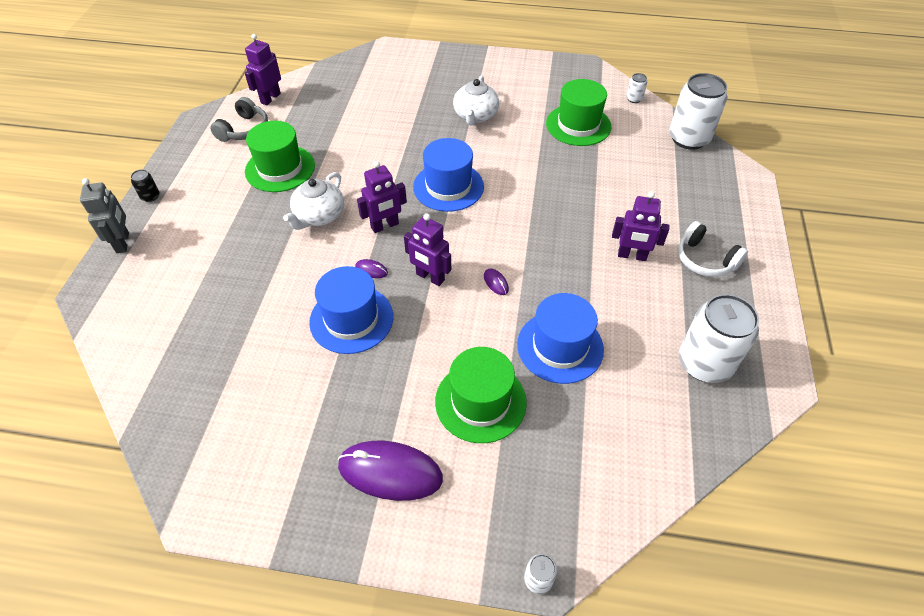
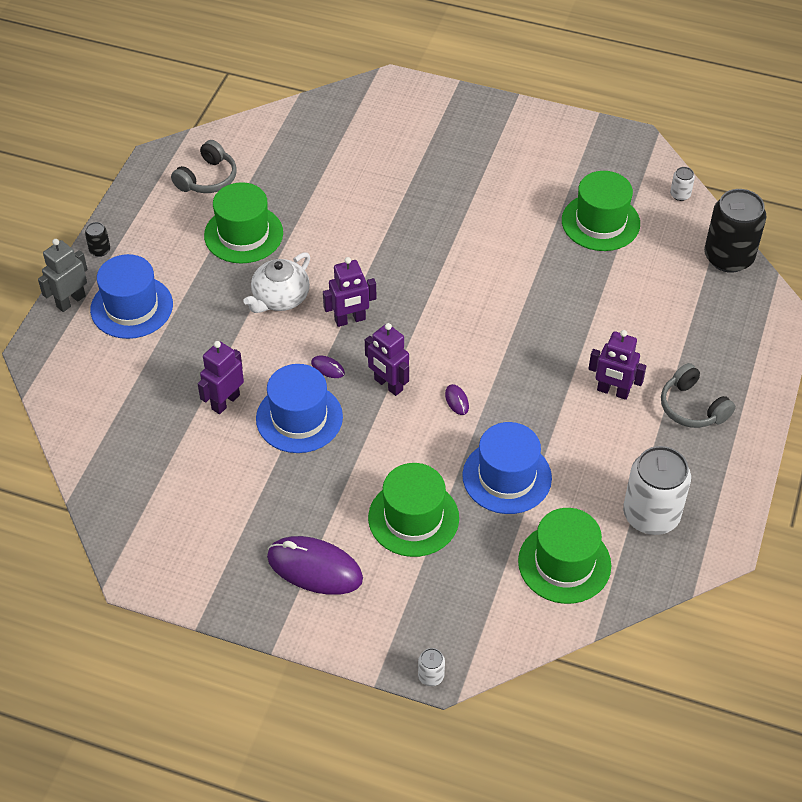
camera: 10 degrees right, 0 degrees up
(123, 242) = (70, 301): grey robot -> grey robot turned 135 degrees counterclockwise
(270, 98) = (241, 139): purple robot -> purple robot (225, 402)
(448, 186) = (429, 282): blue hat -> blue hat (131, 307)
(475, 116) = (480, 194): white teapot -> none
(639, 425) = (564, 563): none -> green hat
(688, 138) = (728, 257): white can -> black can
(705, 260) = (692, 407): white headphones -> grey headphones

